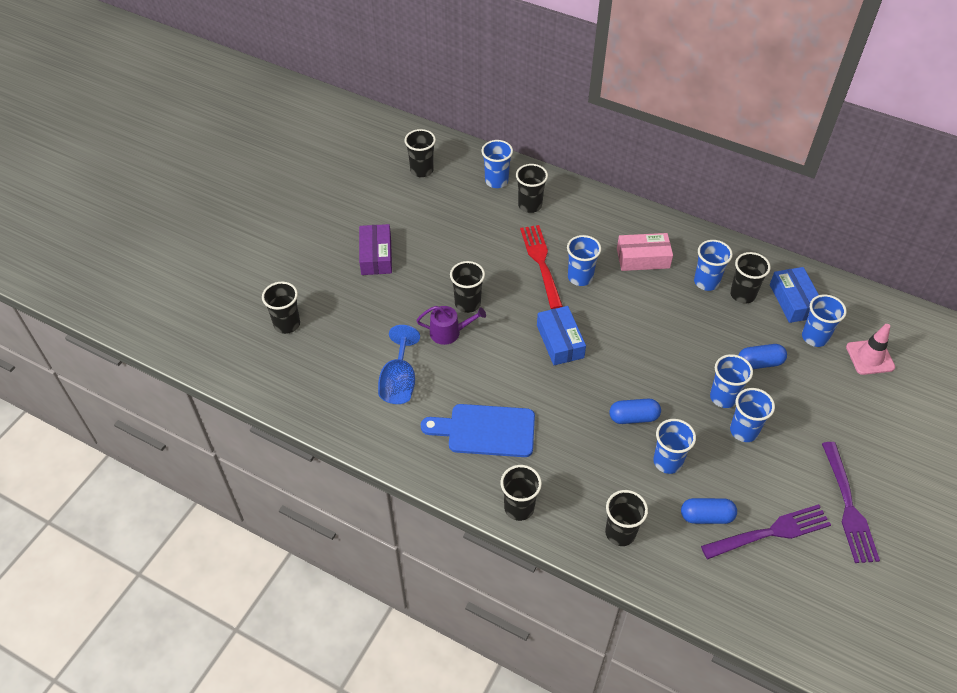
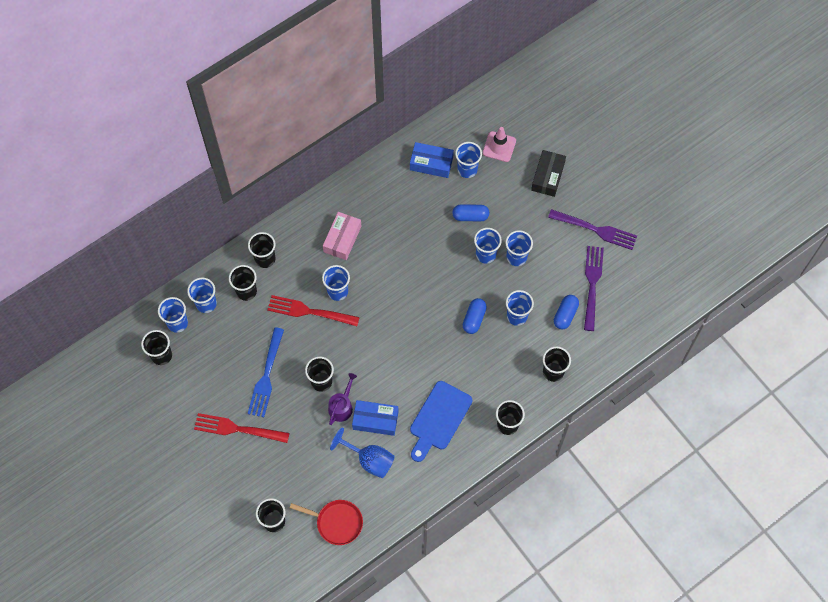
camera: 65 degrees left, 15 degrees up
(310, 380) = (337, 522): none -> red pan
(376, 256) = (238, 429): purple box -> red fork
(448, 255) = (266, 375): none -> blue fork
(560, 341) = (388, 334): blue box -> blue box (375, 420)
(706, 282) = (386, 209): blue cup -> blue cup (177, 323)
(742, 294) = (409, 192): black cup -> black cup (265, 259)
(759, 363) = (470, 216): blue capsule -> blue capsule turned 75 degrees clockwise
(875, 423) = (547, 176): none -> black box

